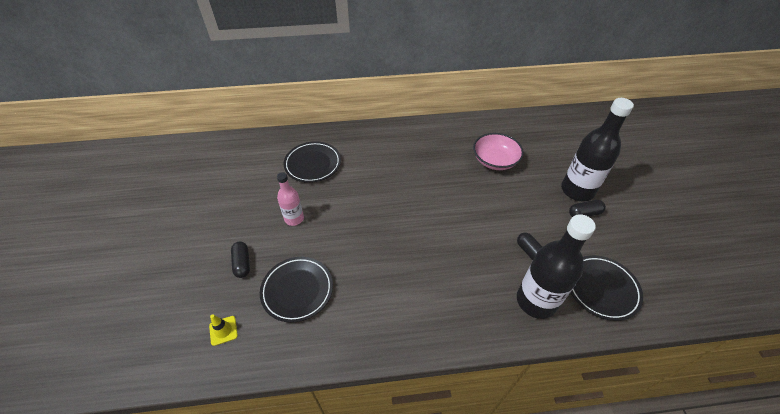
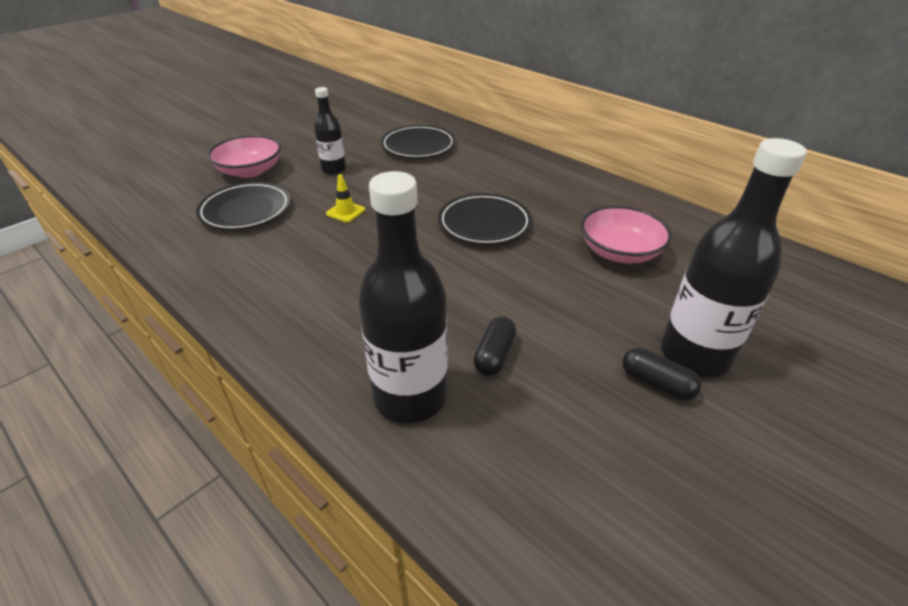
camera: 50 degrees right, 10 degrees down
(223, 330) = (166, 197): yellow traffic cone -> yellow traffic cone (345, 212)
(242, 263) = (250, 171): black capsule -> pink bowl
(294, 219) = (334, 169): pink bottle -> black bottle
(602, 289) = (519, 470): black plate -> black plate (484, 224)

